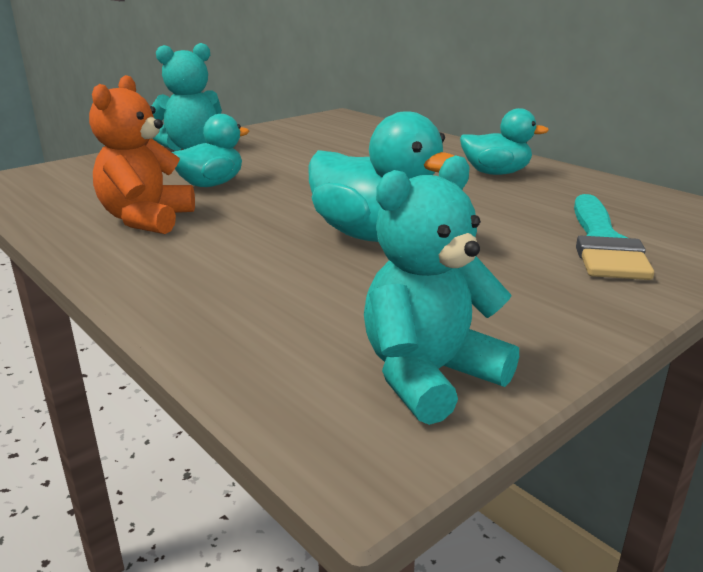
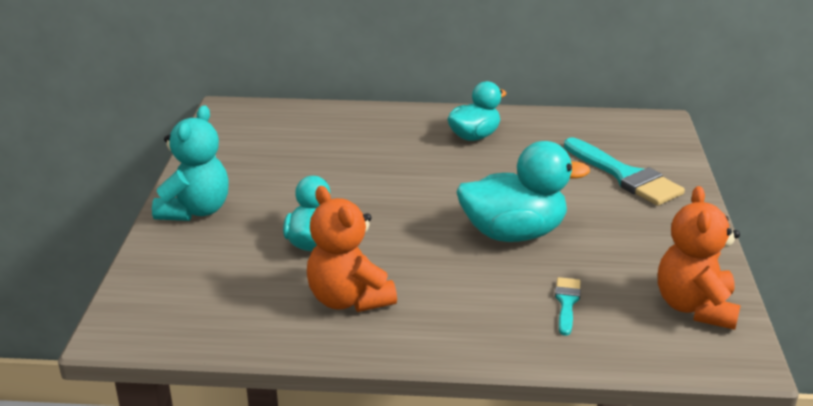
camera: 45 degrees left, 5 degrees up
(296, 300) = (566, 303): none -> turquoise brush
(429, 376) = (695, 307): turquoise teddy bear -> orange teddy bear

